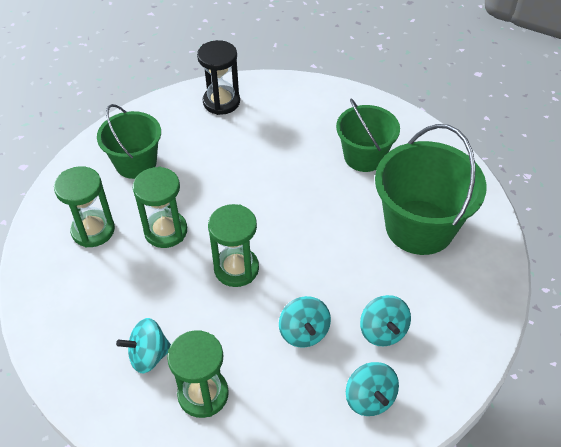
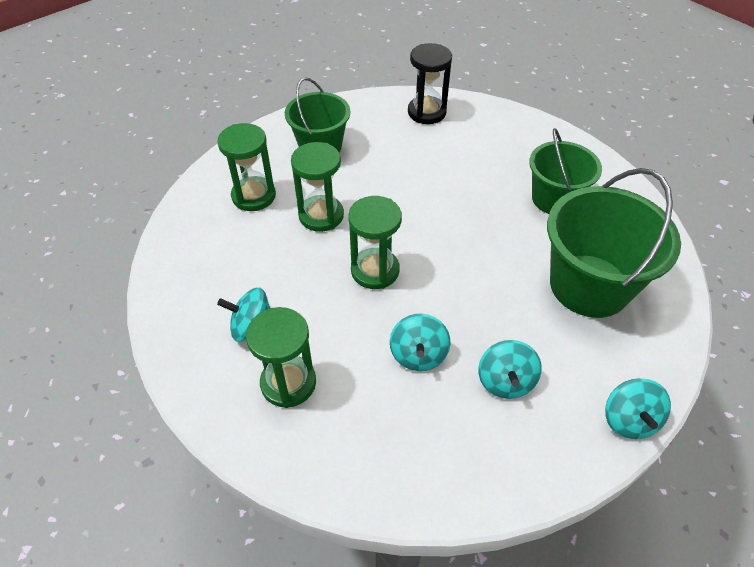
camera: 20 degrees right, 0 degrees up
(370, 398) = (462, 448): turquoise spinning top -> turquoise spinning top (629, 420)

